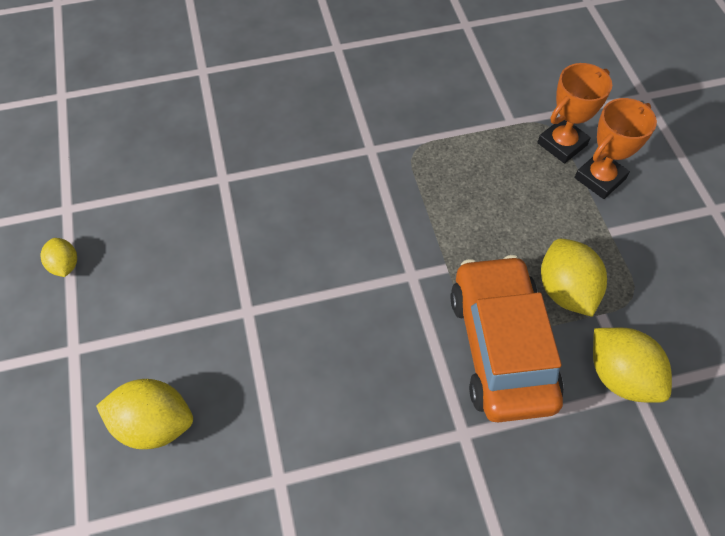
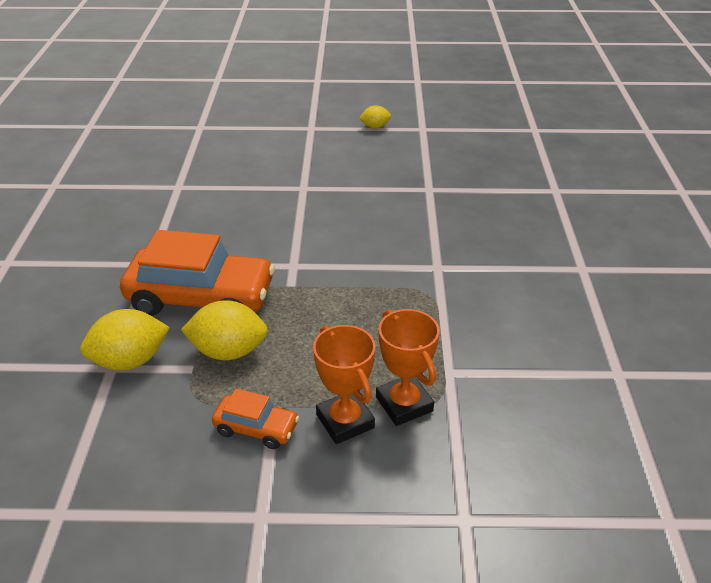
camera: 105 degrees right, 20 degrees down
(154, 424) = (244, 149): yellow lemon -> none
(640, 237) = (256, 428): none -> orange car

